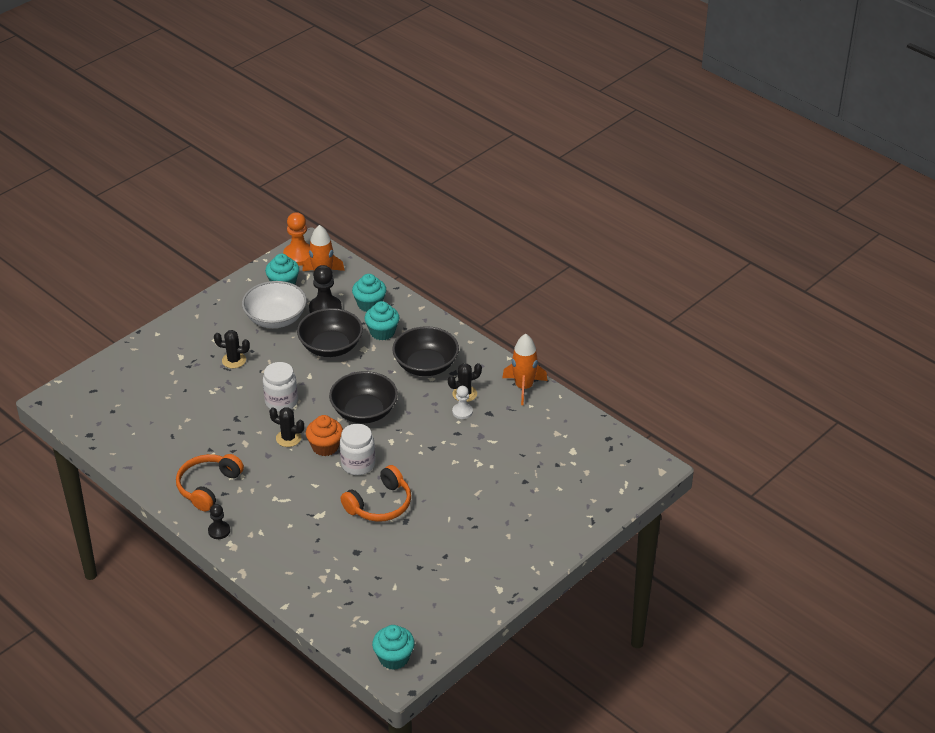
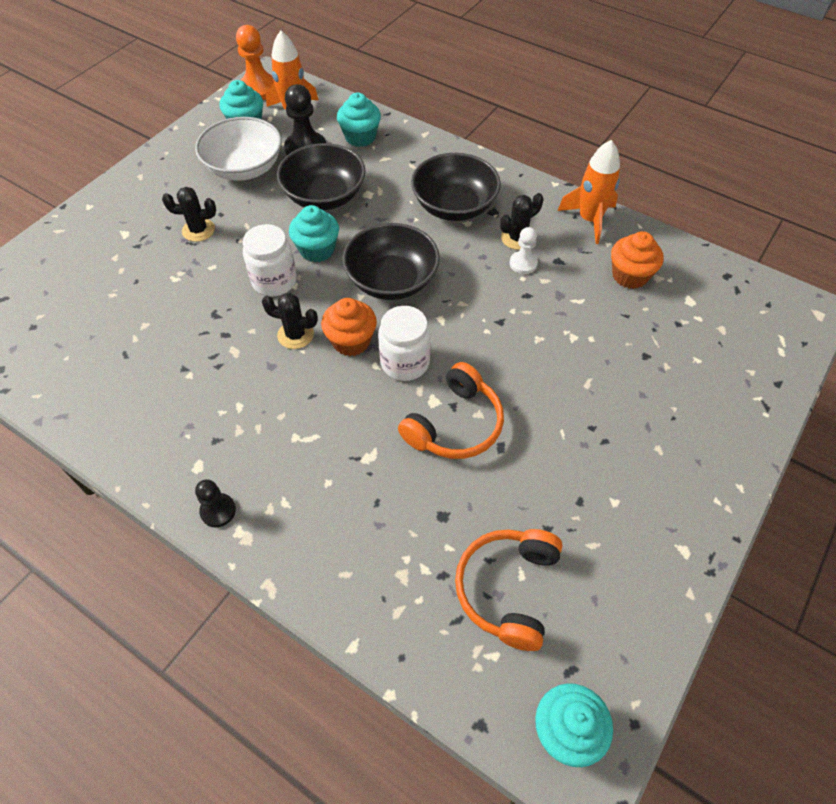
camera: 10 degrees left, 15 degrees up
(208, 486) = (189, 432): orange headphones -> orange headphones (507, 589)
(382, 332) = (386, 170): turquoise cupcake -> turquoise cupcake (317, 250)
(536, 429) = (629, 276): none -> orange cupcake

